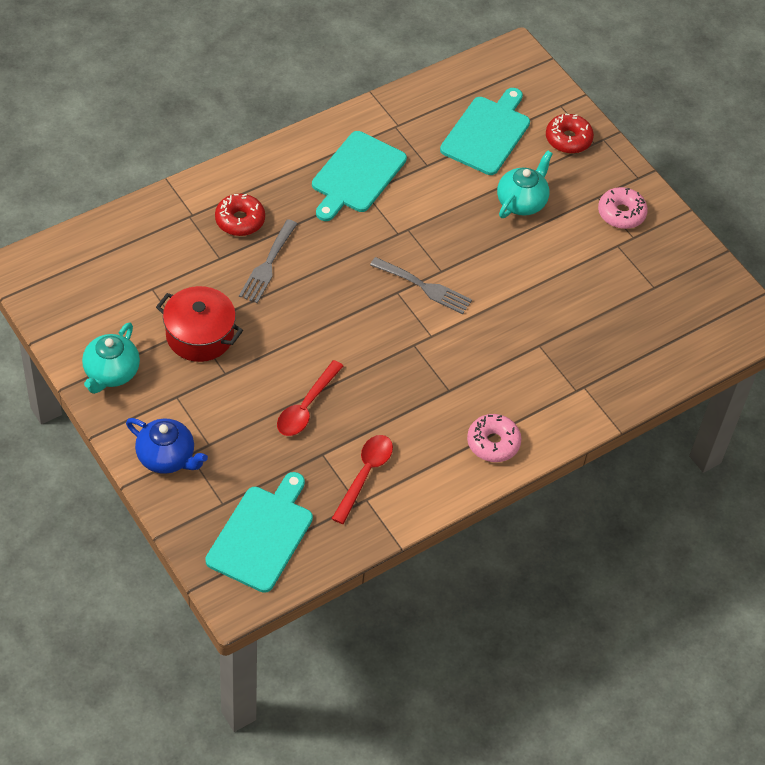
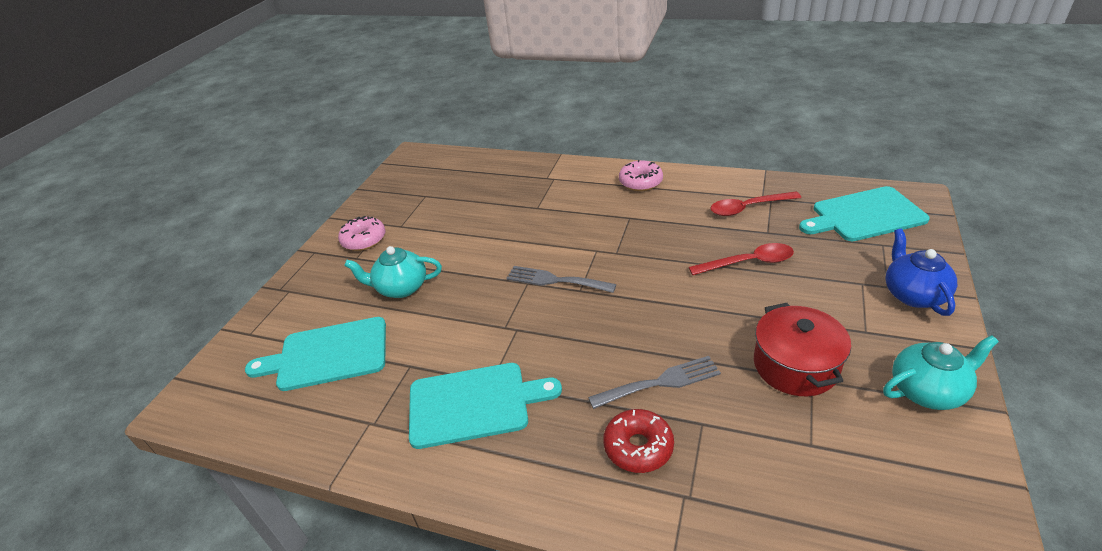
camera: 120 degrees left, 15 degrees down
(424, 287) = (555, 280): grey fork -> grey fork turned 60 degrees counterclockwise
(568, 139) = (295, 306): red donut -> none

